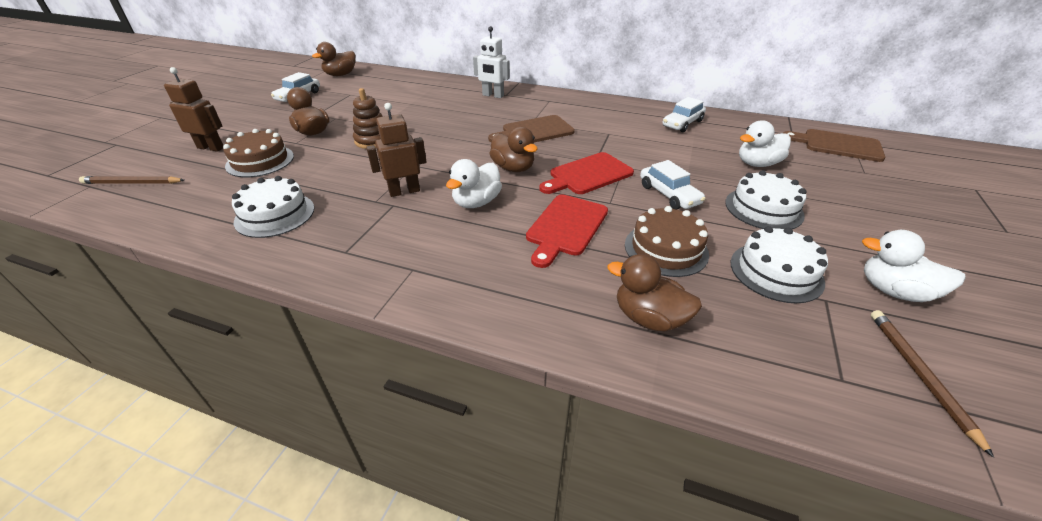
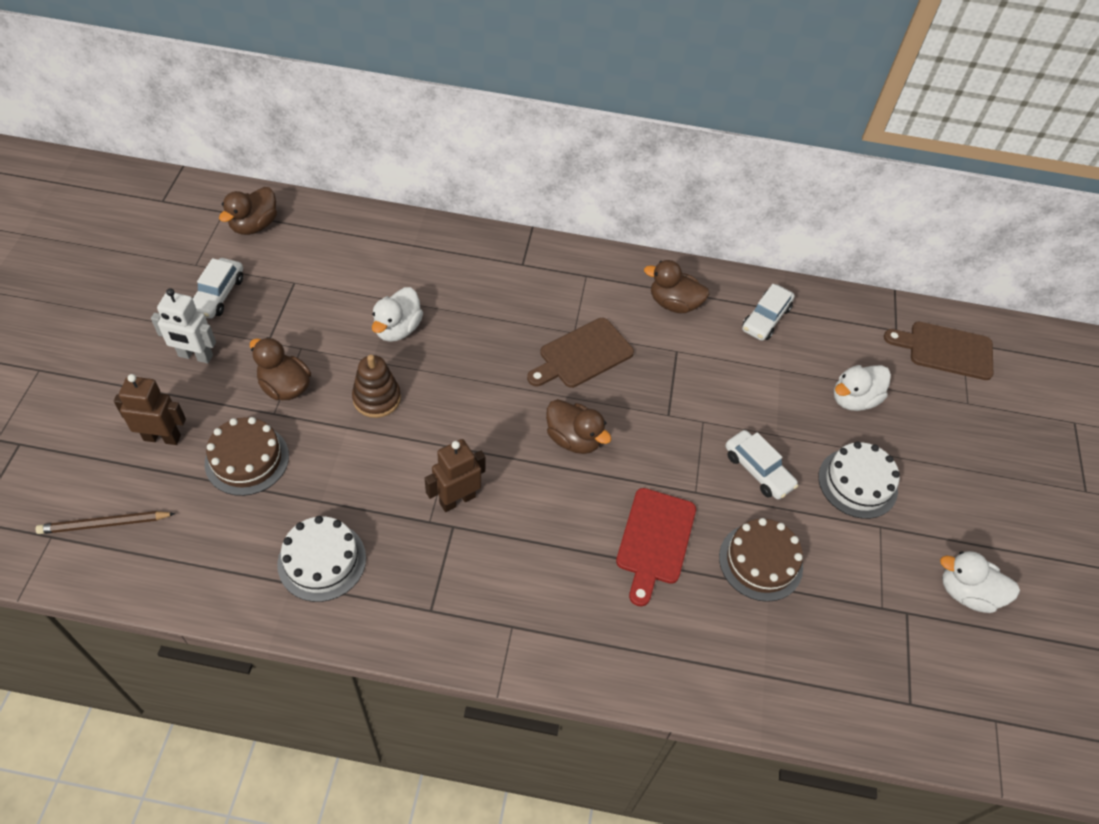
camera: 15 degrees left, 15 degrees up
(476, 202) = (547, 510): white duck -> white duck (397, 329)
(493, 96) = (505, 269): white robot -> white robot (195, 356)
(588, 175) = (664, 442): red cutting board -> none
(649, 318) = (751, 659): brown duck -> brown duck (674, 303)
(776, 272) = (865, 581): white cake -> none
(920, 375) = (970, 689): brown pencil -> none

